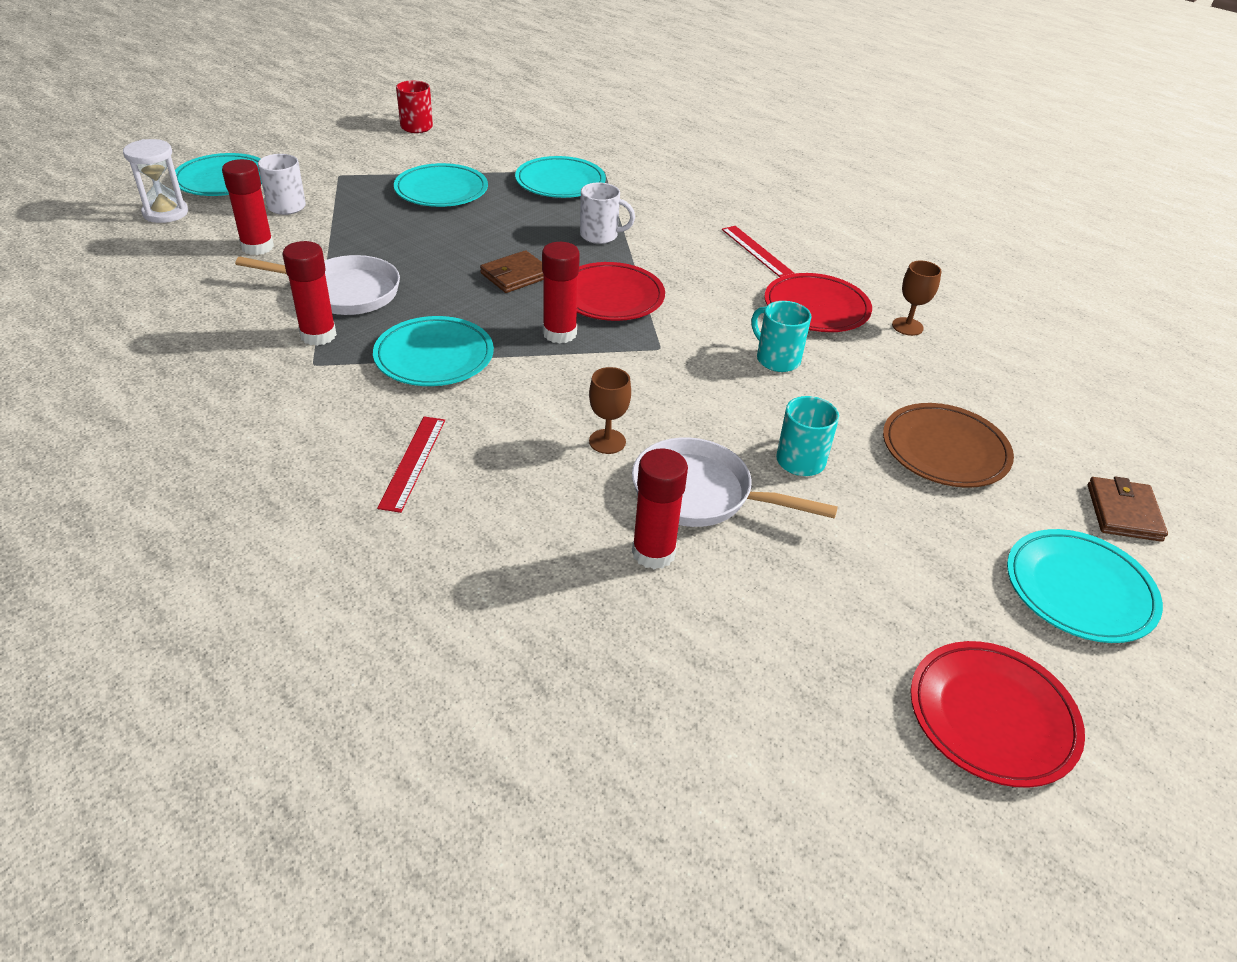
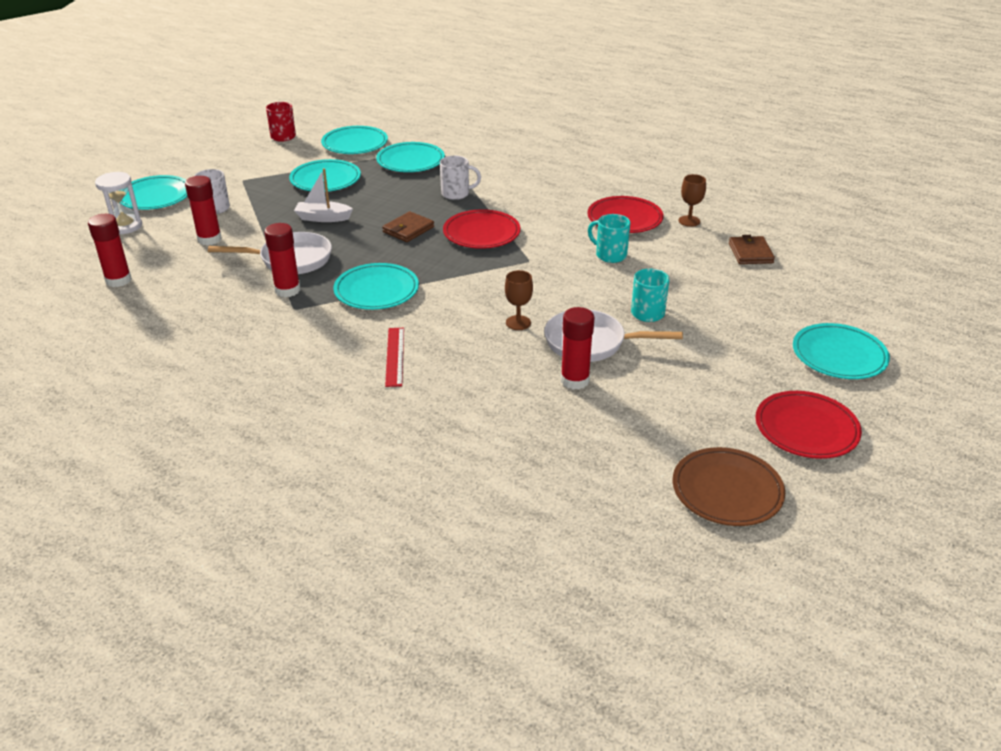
camera: 10 degrees left, 5 degrees down
(413, 241) = (323, 218): none -> white boat
(500, 149) = (355, 144): none -> turquoise plate
(559, 333) = (456, 262): red glue stick -> red glue stick (118, 280)
(756, 251) = (570, 187): red ruler -> none
(945, 450) = (736, 292): brown plate -> brown plate (727, 490)
(1123, 512) = (855, 309): brown wallet -> brown wallet (750, 253)

